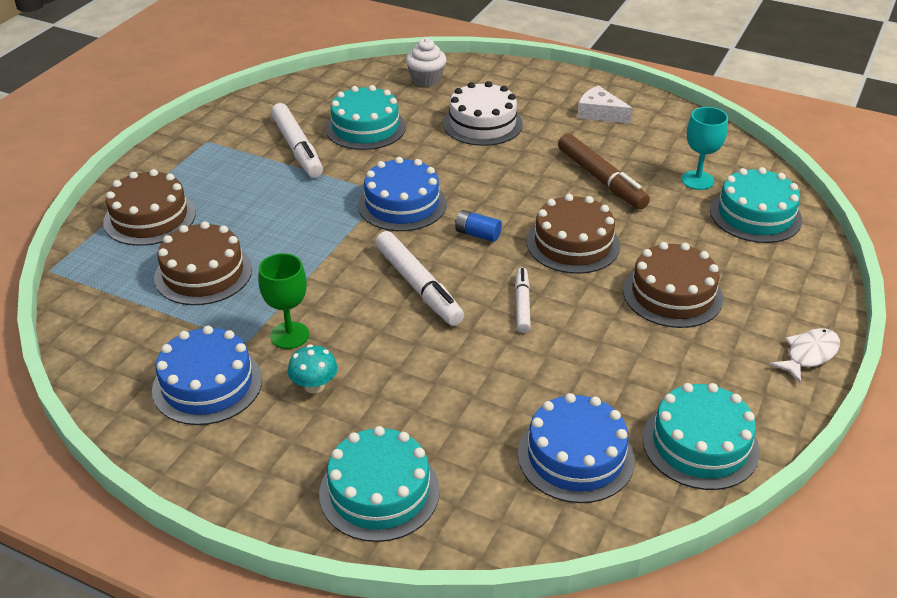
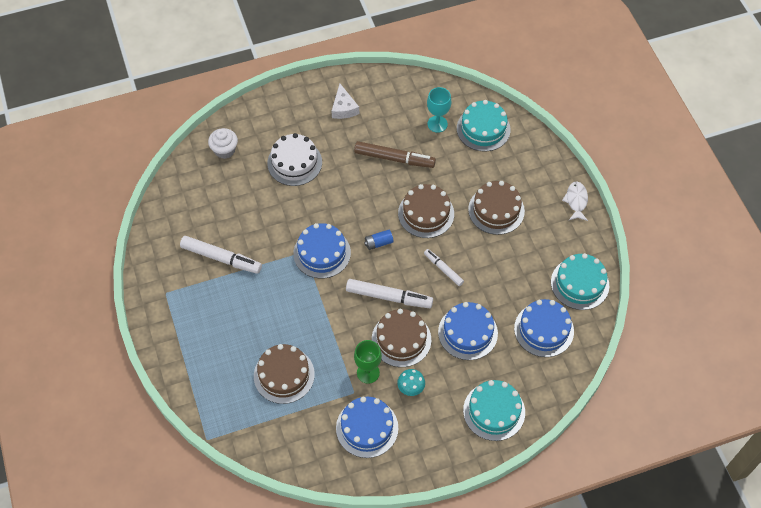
camera: 45 degrees left, 20 degrees up
(150, 217) = (210, 367): brown cake -> brown cake (401, 339)
(365, 128) = (238, 214): turquoise cake -> none
(465, 384) = (467, 332): none -> blue cake
(599, 113) = (344, 108): white cheese -> white cheese turned 90 degrees counterclockwise

